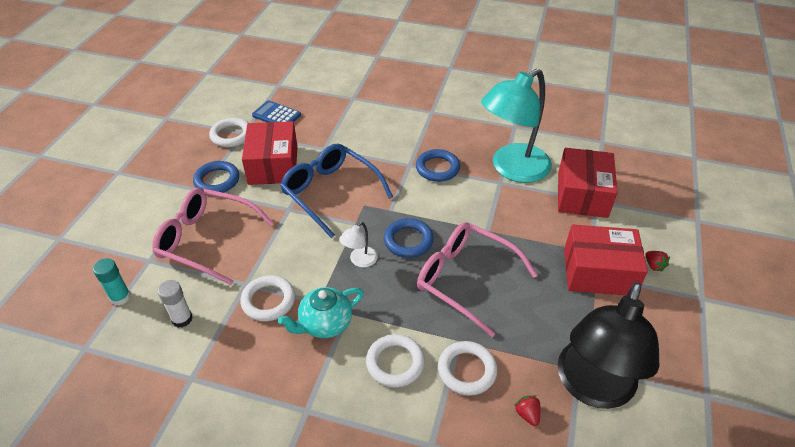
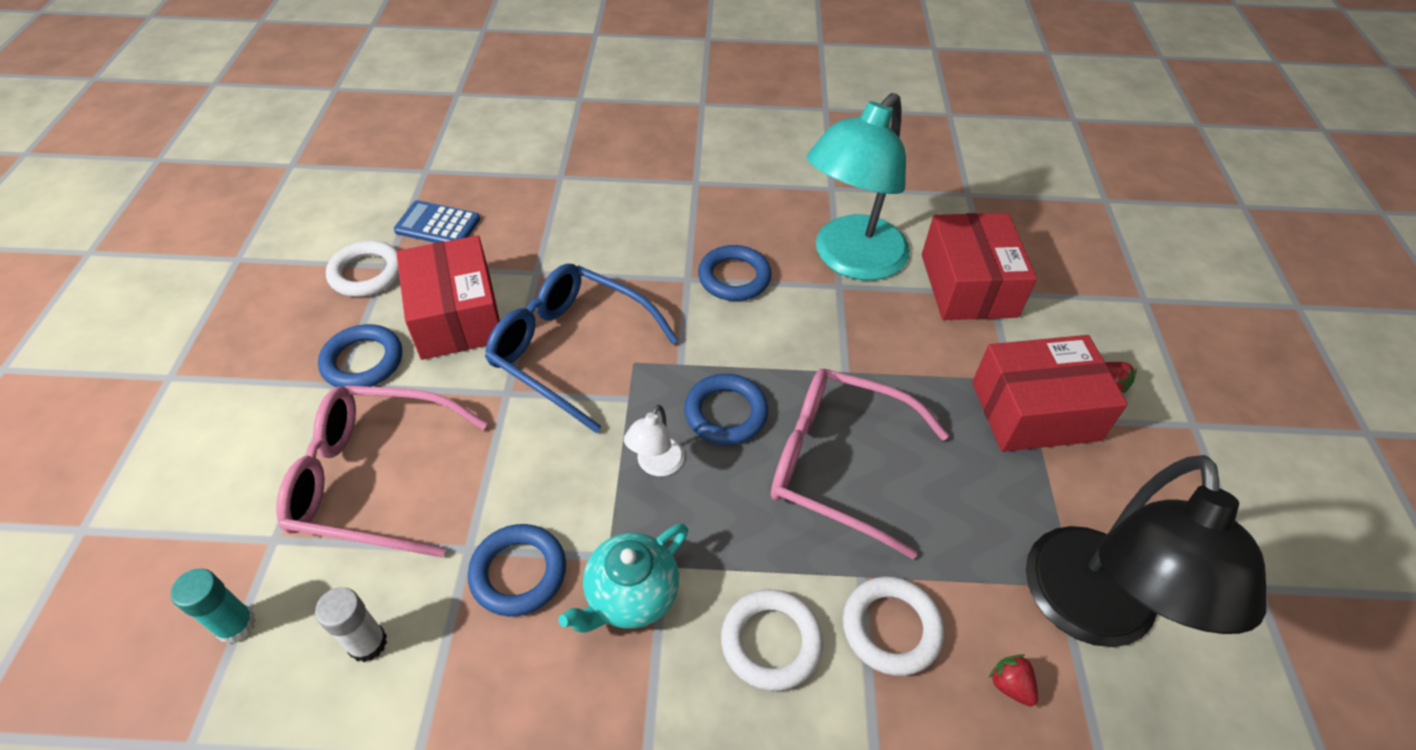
camera: 15 degrees left, 5 degrees up
(268, 301) = (518, 573): white ring -> blue ring

